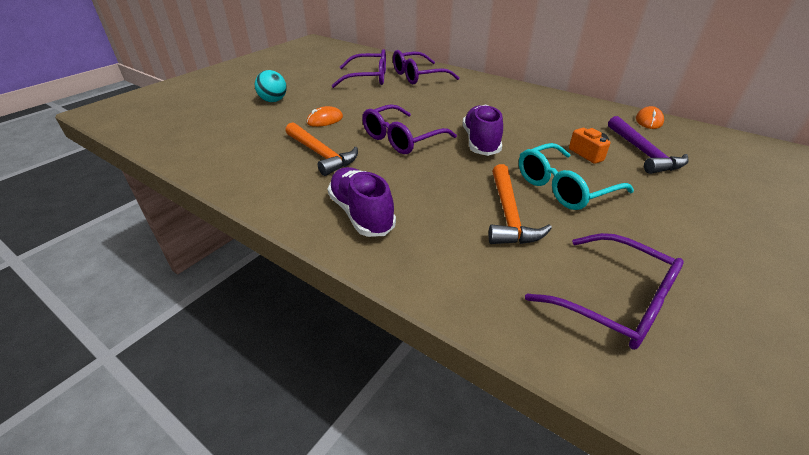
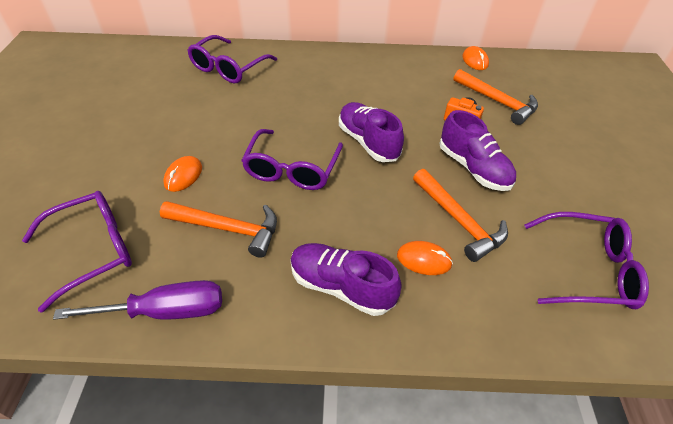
camera: 35 degrees left, 10 degrees up
(237, 179) = (165, 311): none -> purple screwdriver
(273, 101) = (86, 170): turquoise ball -> none
(368, 78) = (173, 90): purple glasses -> purple glasses (93, 250)
(446, 226) = (424, 260): none -> orange mouse
(563, 187) = (473, 168): turquoise glasses -> purple shoe
(643, 153) = (497, 101): purple hammer -> orange hammer

